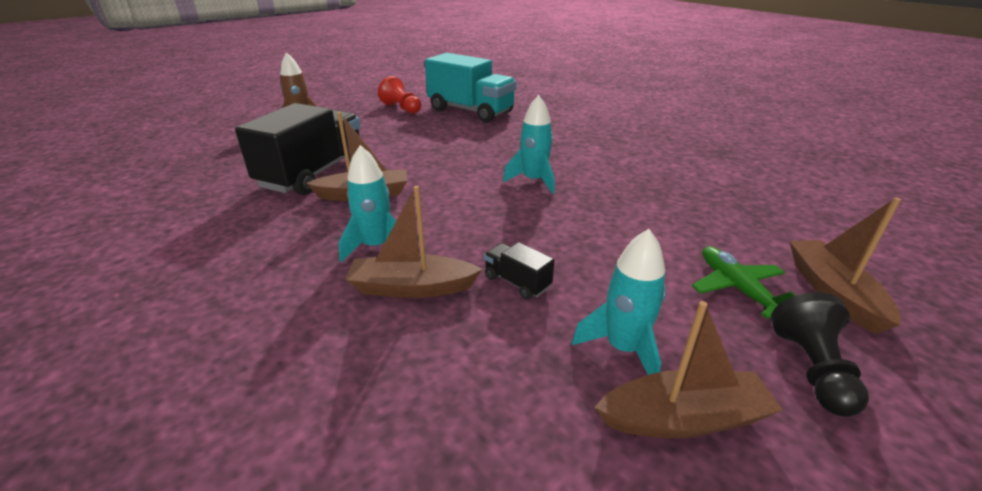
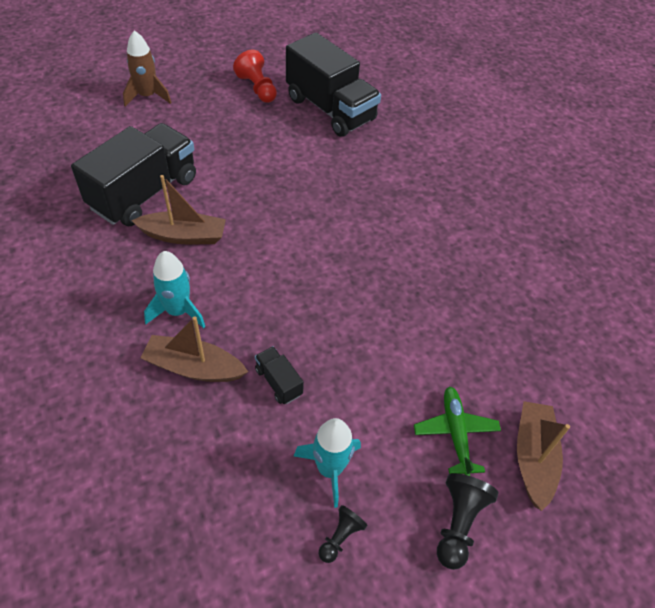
camera: 10 degrees right, 20 degrees up
(471, 111) = (330, 109): turquoise truck -> black truck
(533, 181) = (347, 250): turquoise rocket -> none
(684, 418) = (340, 537): brown boat -> black pawn

